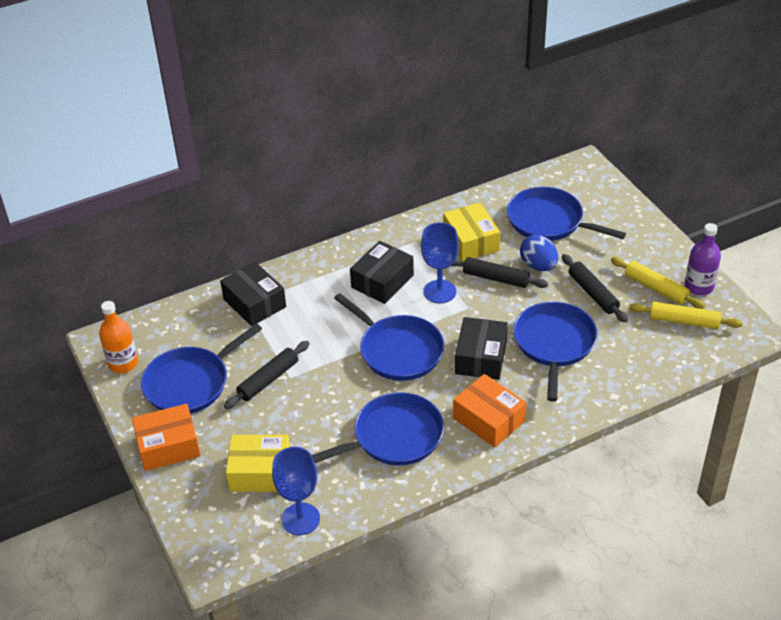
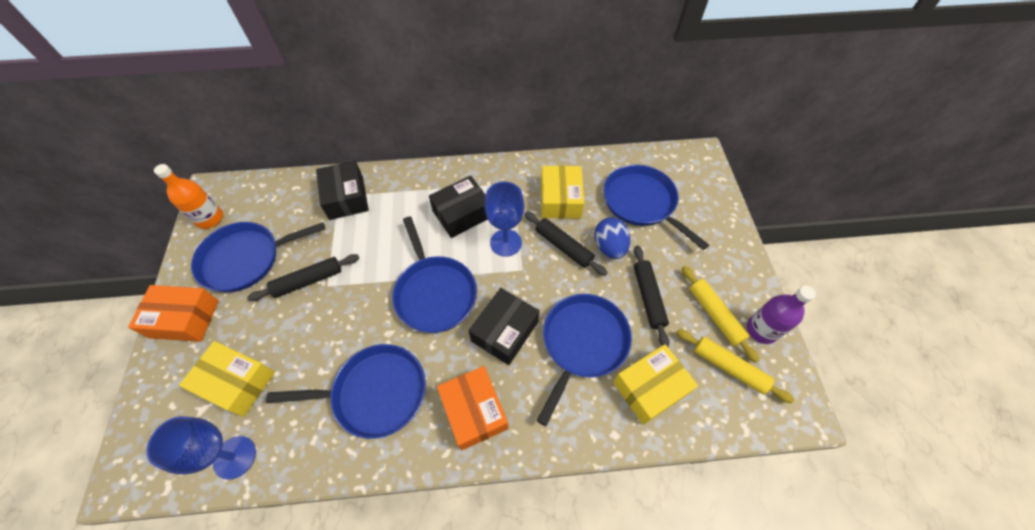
camera: 20 degrees right, 15 degrees up
(627, 356) = (650, 388): none -> yellow box

